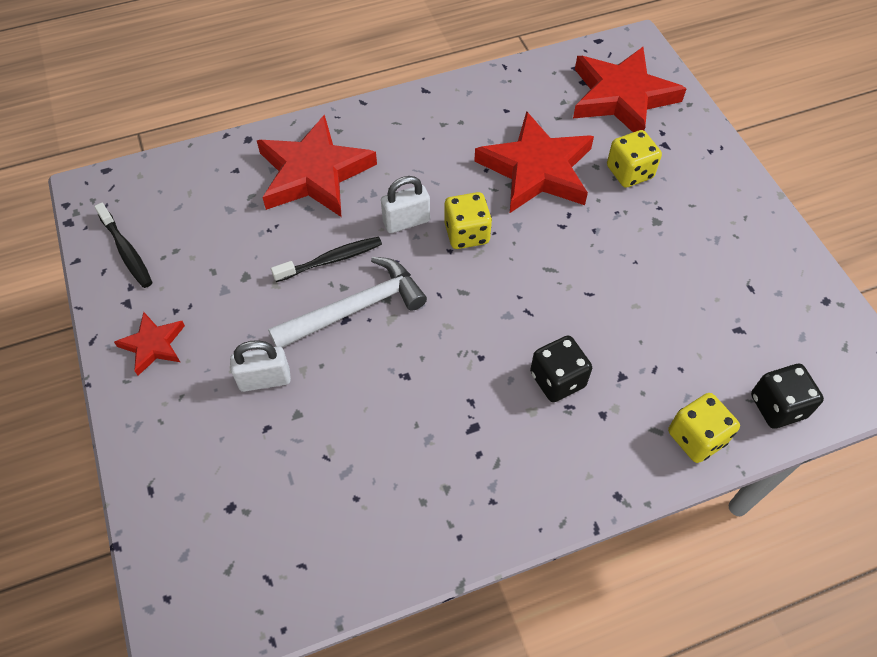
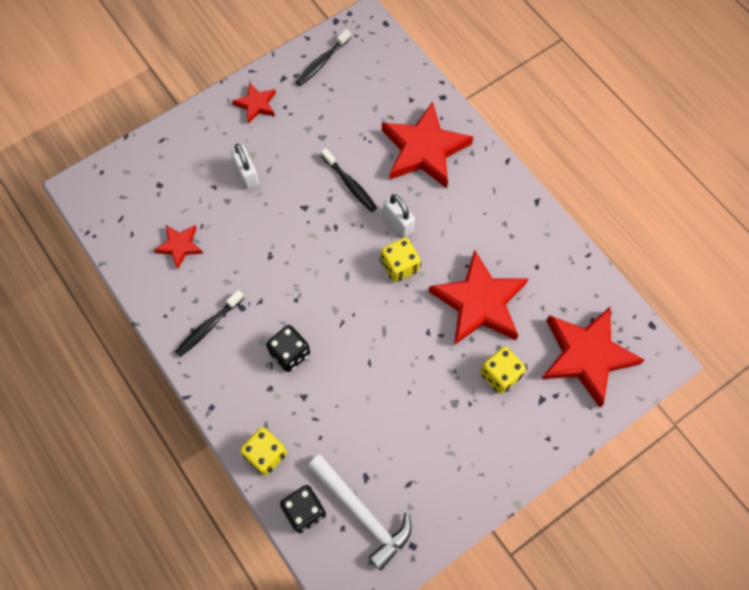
camera: 75 degrees right, 10 degrees up
(349, 494) = (180, 246): none -> red star
(356, 308) = (314, 211): white hammer -> white hammer (362, 513)
(493, 477) = (208, 327): none -> black toothbrush

